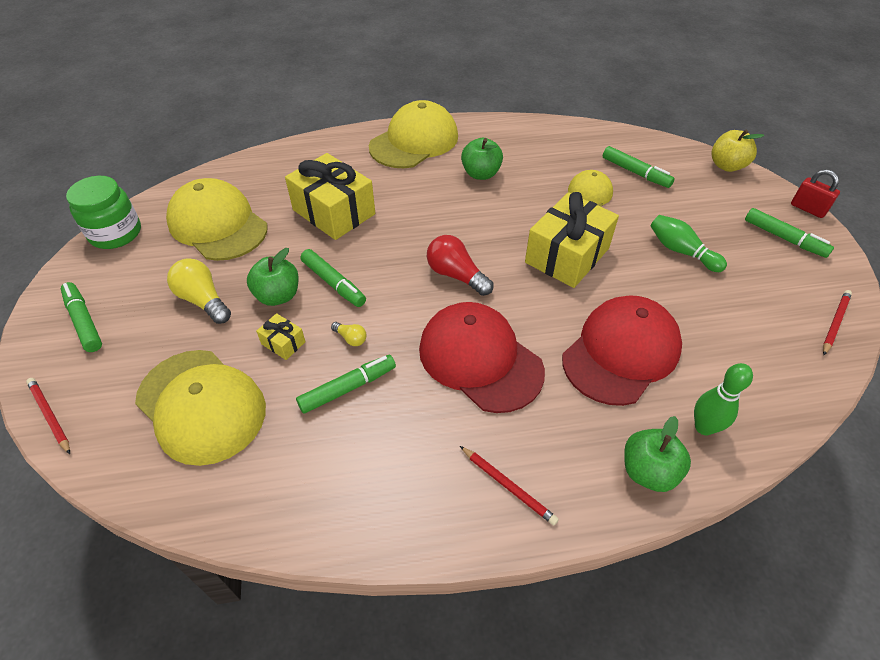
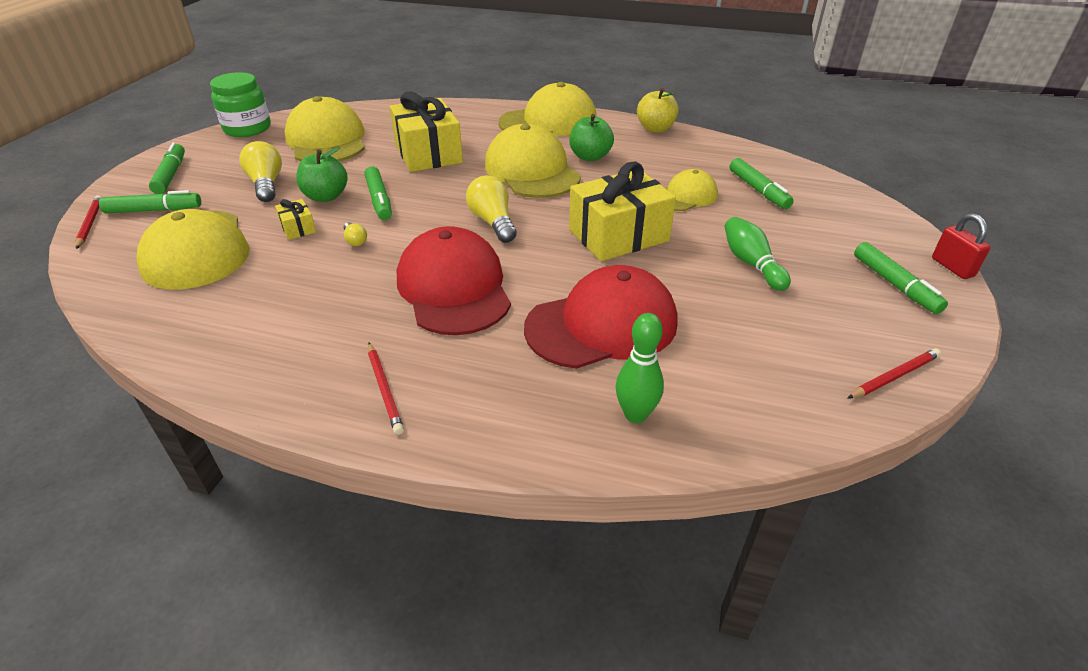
camera: 25 degrees right, 10 degrees down
(347, 388) = (317, 273): green marker -> green marker (153, 210)
(444, 205) = (532, 171): none -> yellow cap
(456, 275) = (493, 222): red light bulb -> yellow light bulb
(648, 471) = (536, 429): green apple -> none
(727, 166) = (877, 208): yellow apple -> yellow apple (655, 129)

